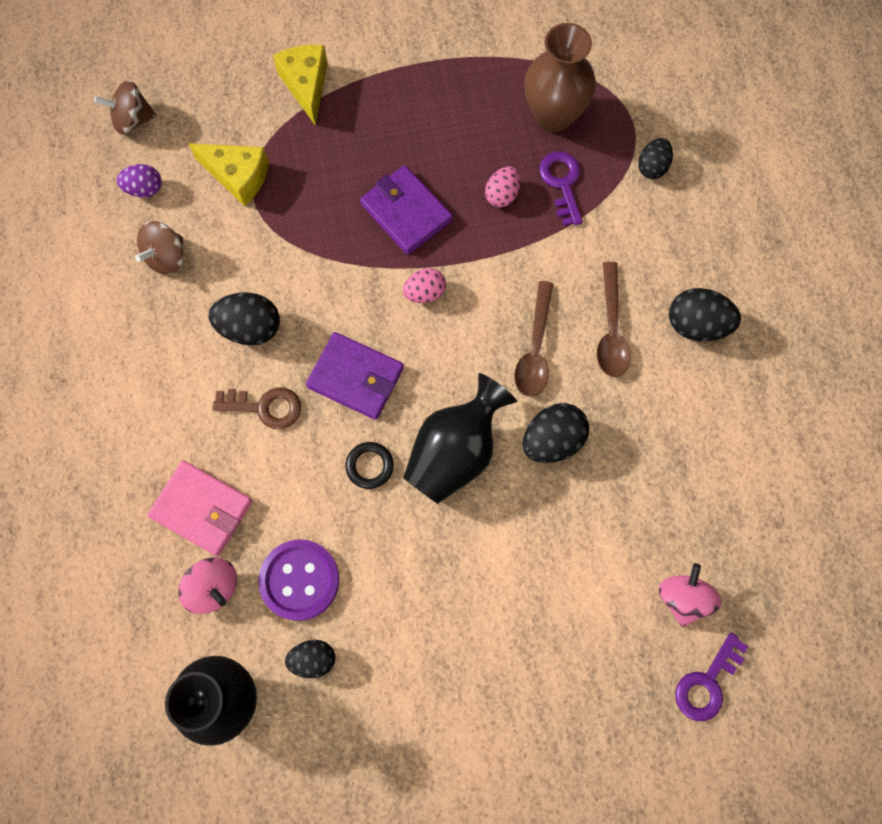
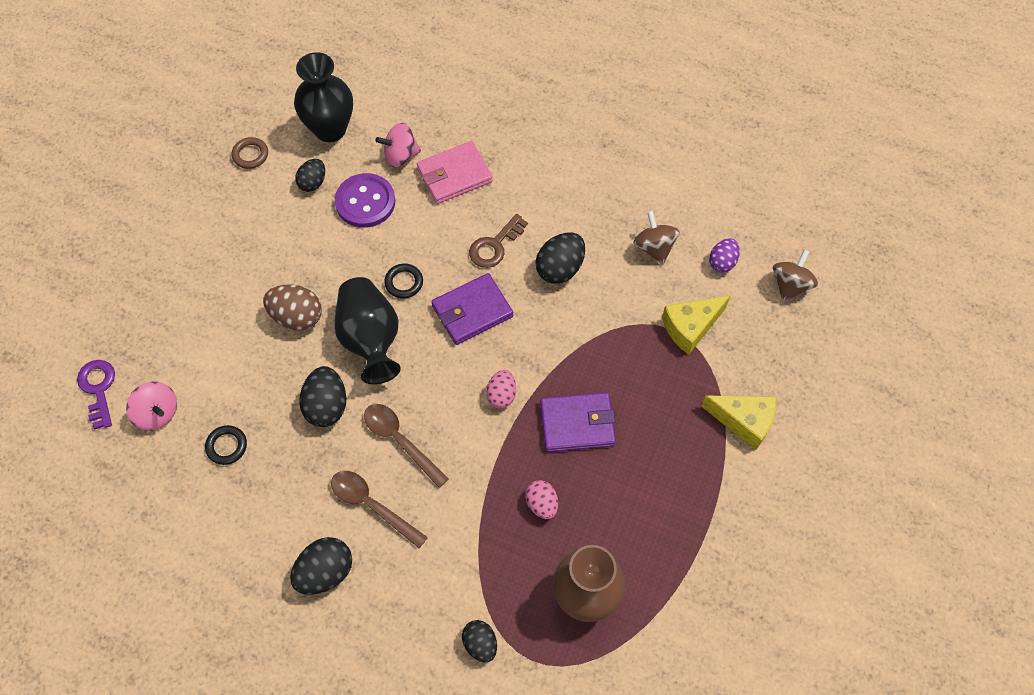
camera: 125 degrees right, 10 degrees down
(323, 766) = (250, 155): none -> brown ring
(483, 544) = (297, 317): none -> brown egg
(562, 183) = (518, 558): purple key -> none
(660, 501) = (226, 446): none -> black ring

